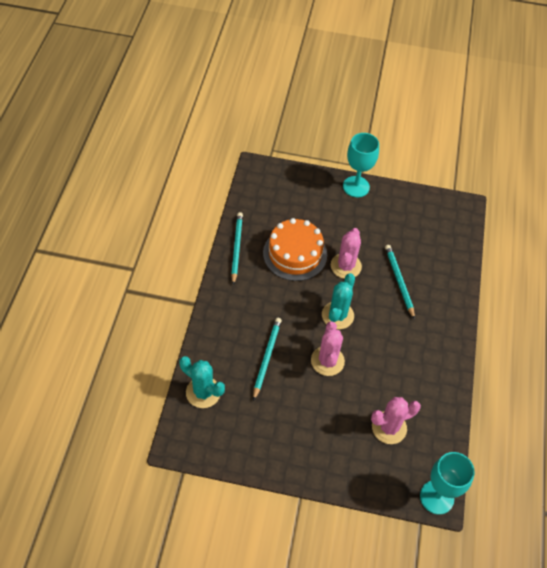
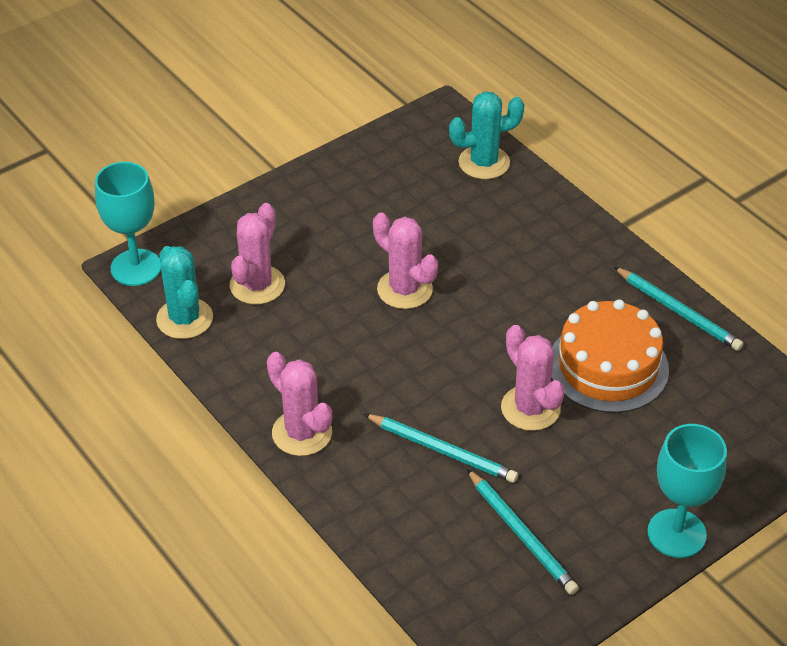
camera: 135 degrees right, 10 degrees down
(266, 358) = (471, 239): turquoise pencil -> turquoise pencil (522, 534)
(337, 315) = (459, 343): turquoise cactus -> turquoise cactus (184, 319)
(445, 337) = (302, 433): none -> pink cactus

